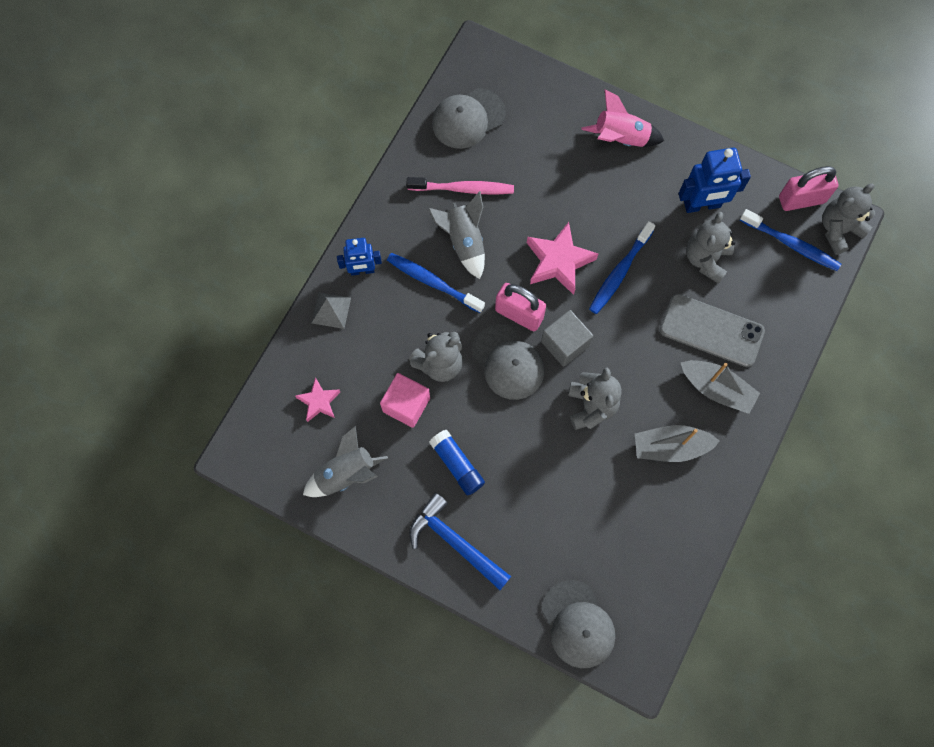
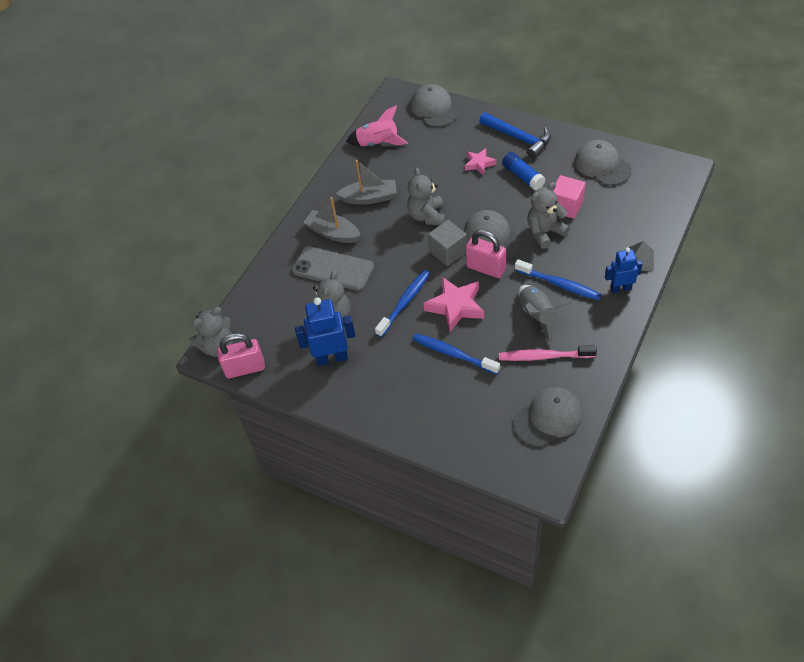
camera: 175 degrees left, 20 degrees down
(319, 401) = (633, 203): pink star -> pink star (479, 164)
(346, 474) = (602, 165): grey rocket -> grey cap
(621, 138) = (402, 409): pink rocket -> pink rocket (378, 143)
(791, 244) = (260, 333): blue toothbrush -> blue toothbrush (453, 354)

